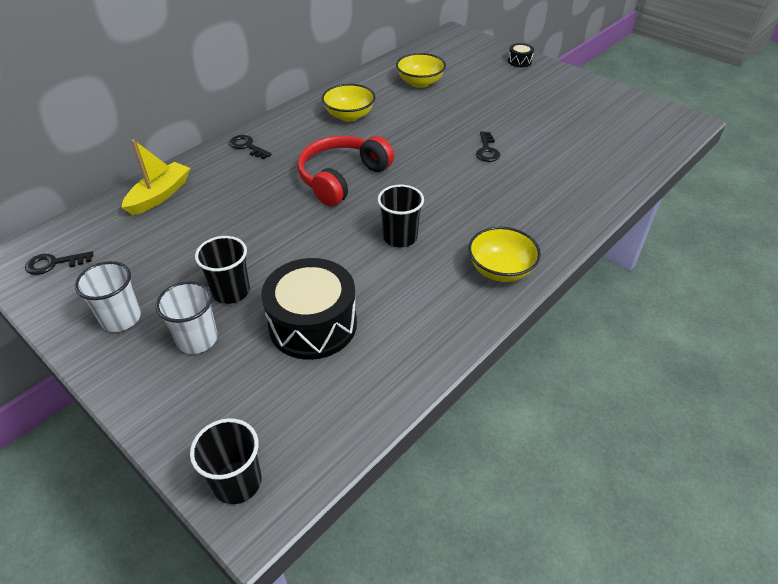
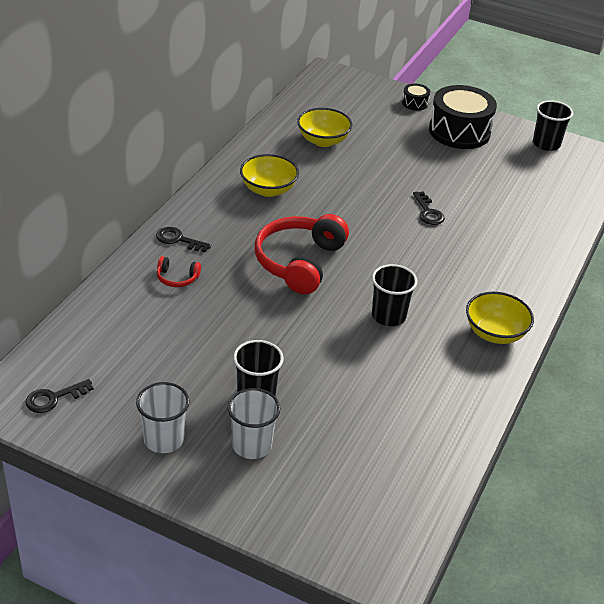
camera: 20 degrees left, 5 degrees down
(160, 195) = (118, 308): yellow boat -> none
(226, 177) = (177, 278): none -> red headphones
(237, 482) = (362, 555): black cup -> black cup (546, 144)
(313, 324) = (352, 412): black drum -> black drum (459, 131)

